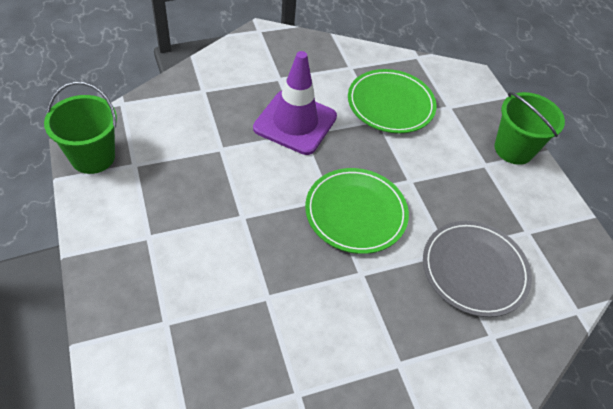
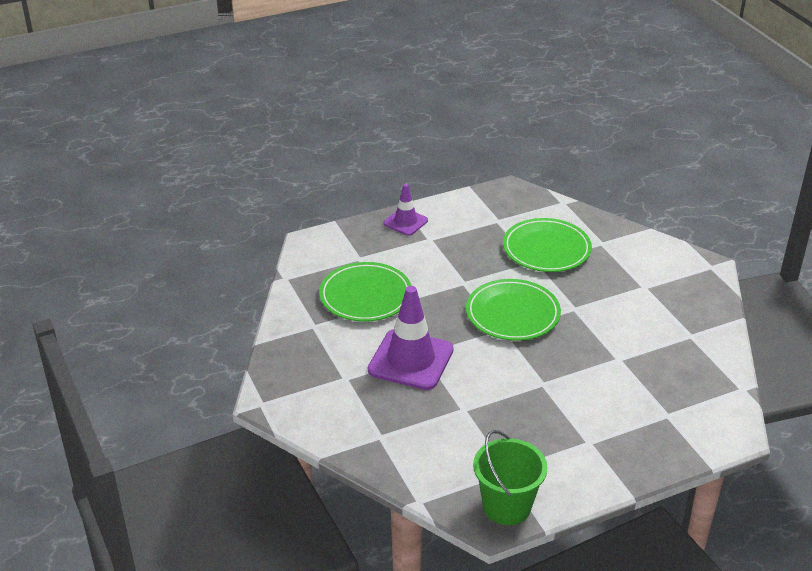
camera: 90 degrees left, 15 degrees down
(474, 270) = (546, 249): grey plate -> green plate
(513, 149) = (405, 222): green bucket -> purple traffic cone

